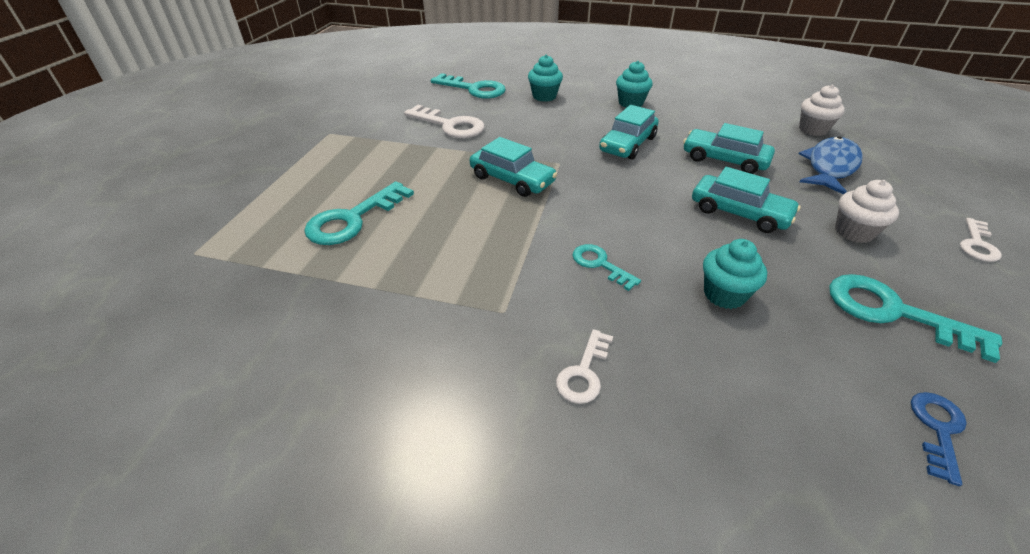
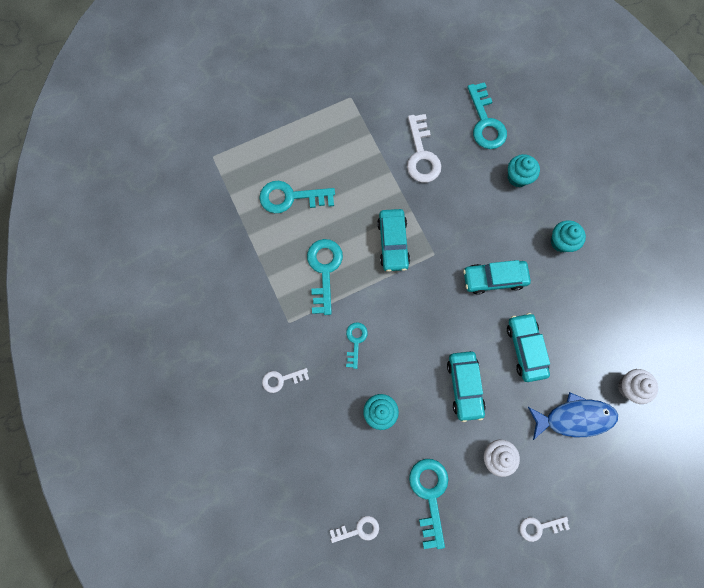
camera: 50 degrees right, 35 degrees up
(476, 241) = (324, 270): none -> turquoise key
(937, 429) = (358, 529): blue key -> white key

